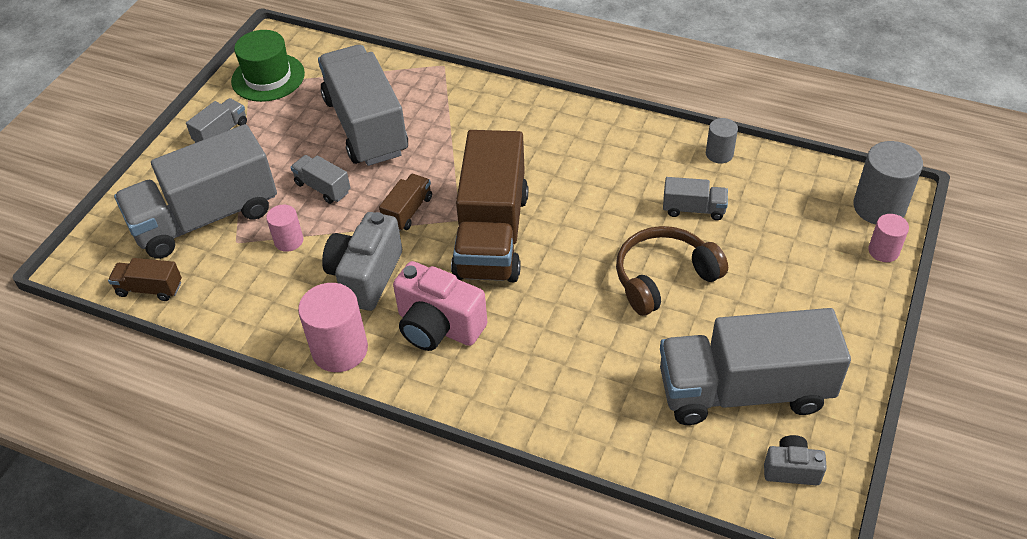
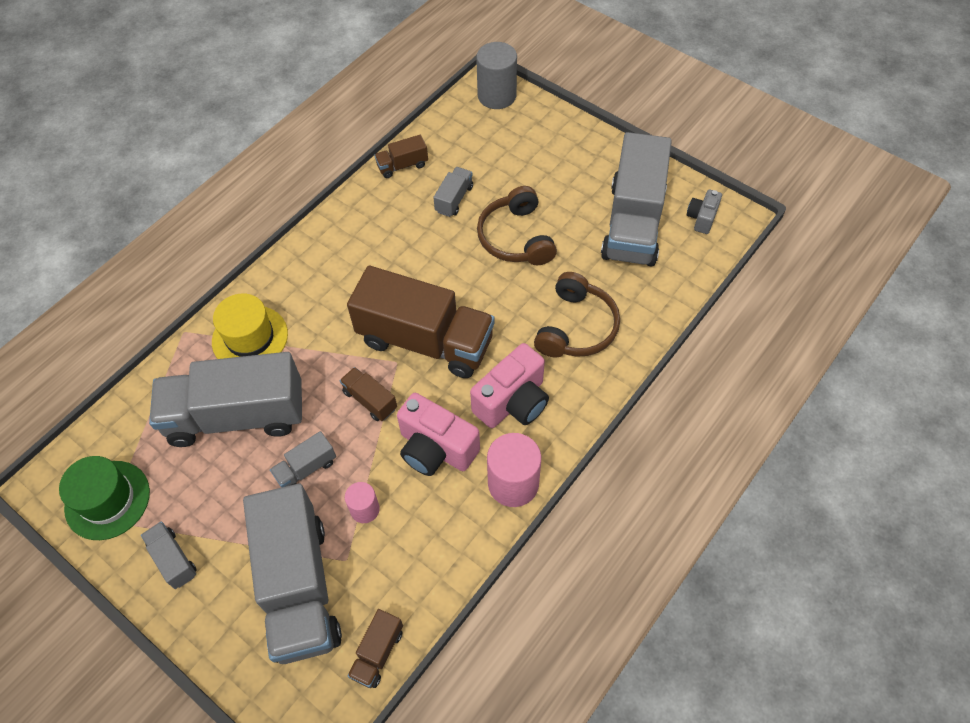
camera: 75 degrees left, 10 degrees up
(366, 276) = (436, 449): grey camera -> pink camera
(451, 108) = (250, 338): none -> yellow hat
(557, 363) = (576, 327): none -> brown headphones
(719, 154) = (402, 165): grey cylinder -> brown truck
(883, 251) = (537, 108): pink cylinder -> none

